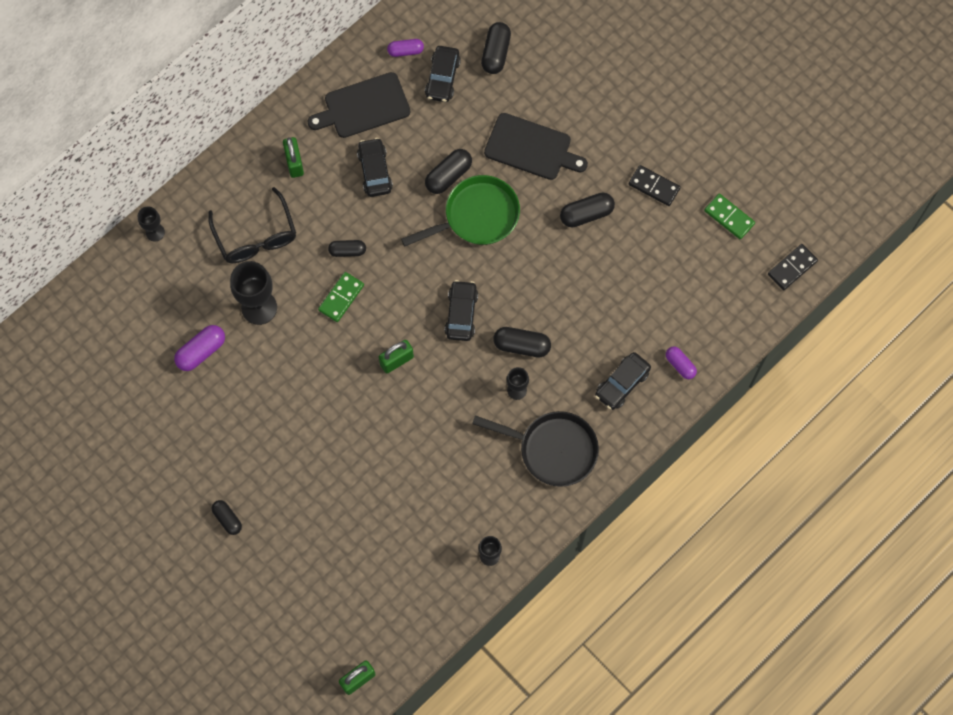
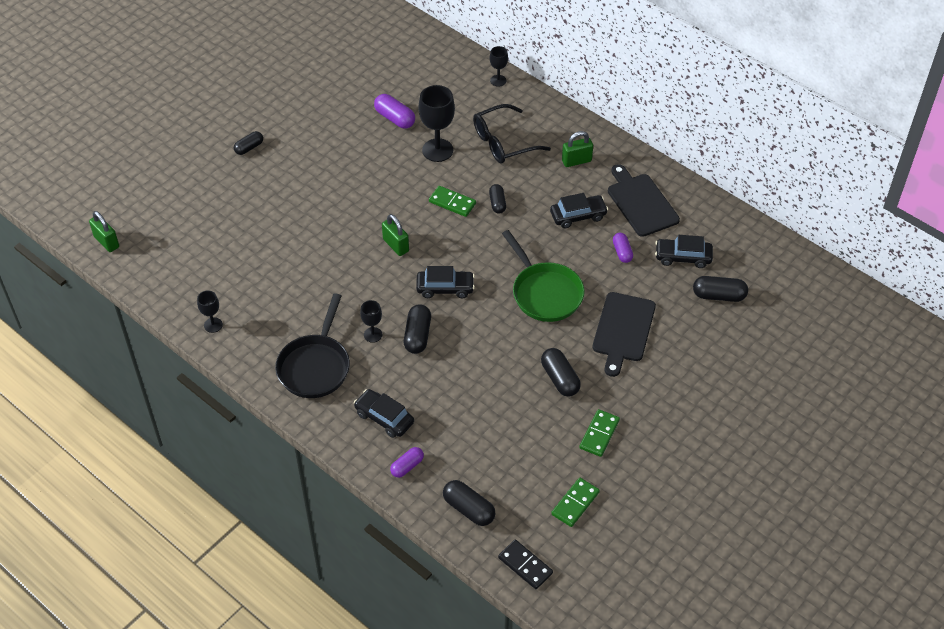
camera: 85 degrees right, 20 degrees down
(405, 51) = (704, 228): purple capsule -> purple capsule (622, 252)
(448, 176) = (582, 269): black capsule -> black capsule (469, 509)
(654, 186) = (599, 434): black domino -> green domino

